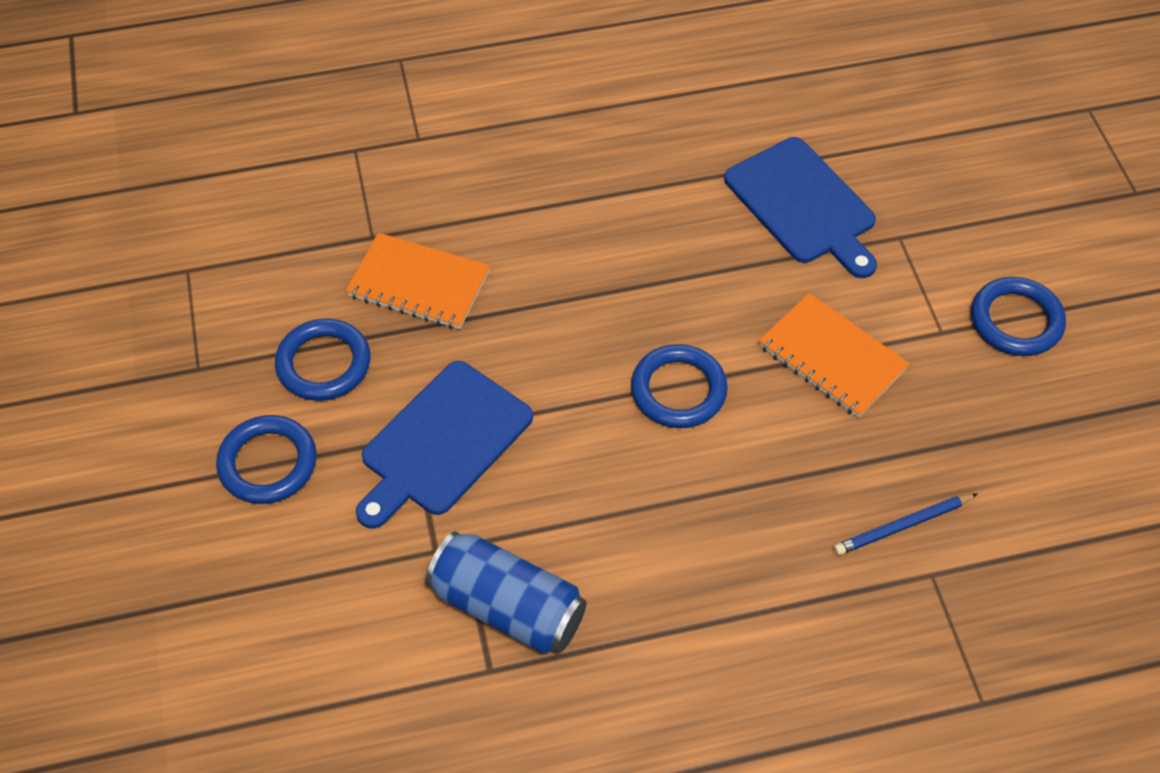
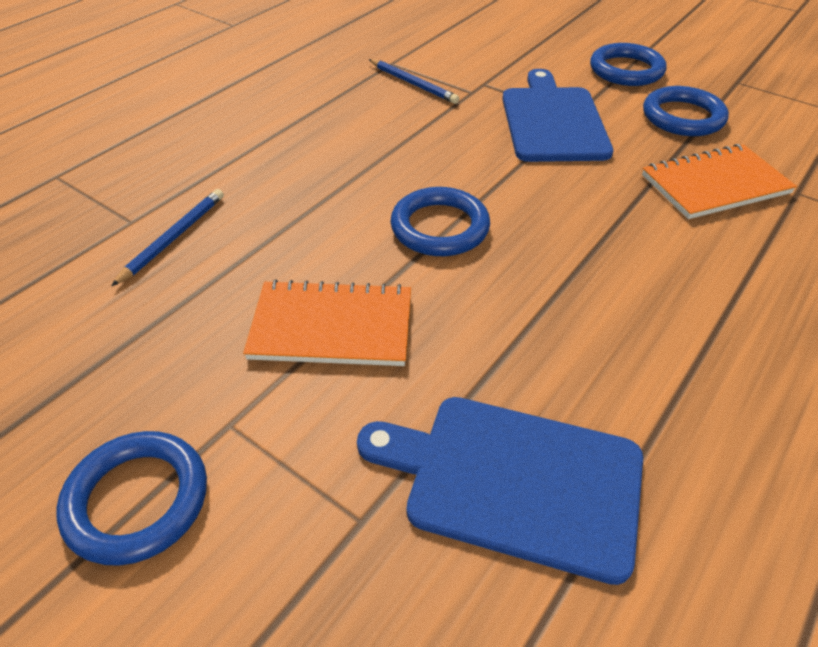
camera: 140 degrees right, 10 degrees down
(507, 607) = (413, 84): blue can -> blue pencil

